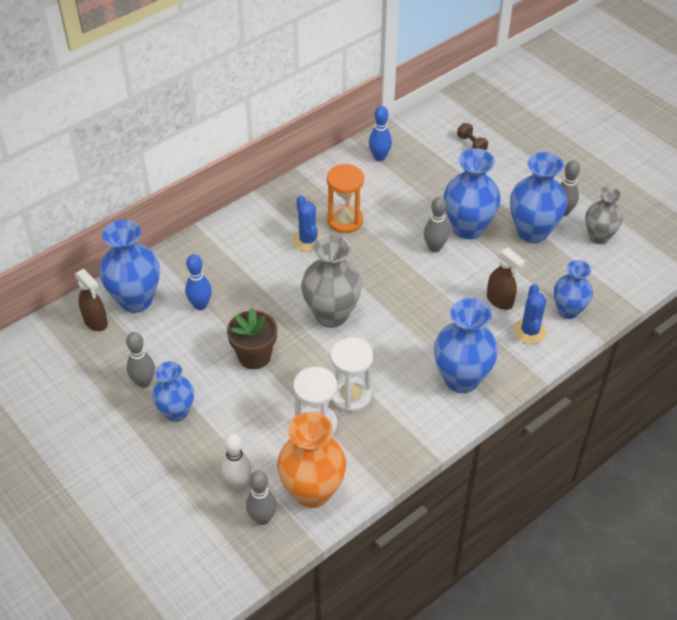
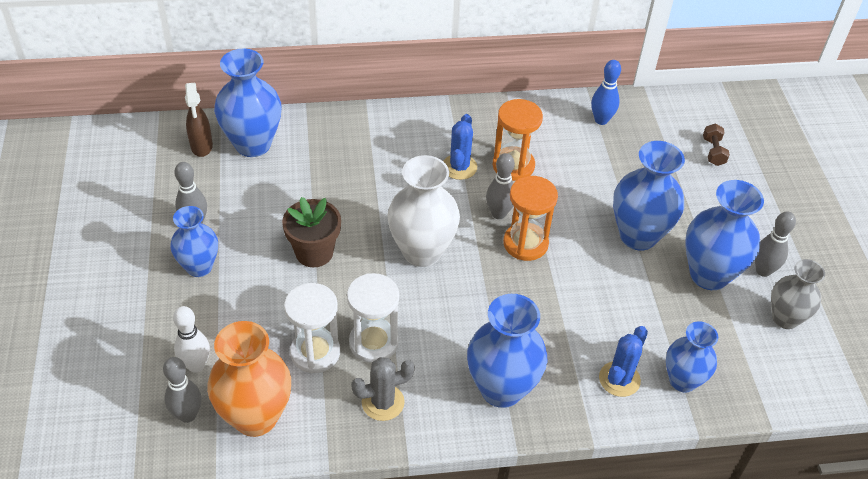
camera: 30 degrees right, 0 degrees up
(200, 305) = (306, 178): blue bowling pin -> none
(331, 315) = (422, 251): grey vase -> white vase
(391, 432) = (383, 402): none -> grey cactus
(398, 272) = (525, 243): none -> orange hourglass
(434, 248) = (585, 238): grey bowling pin -> grey bowling pin (498, 213)
(500, 301) = (612, 329): brown spray bottle -> none

